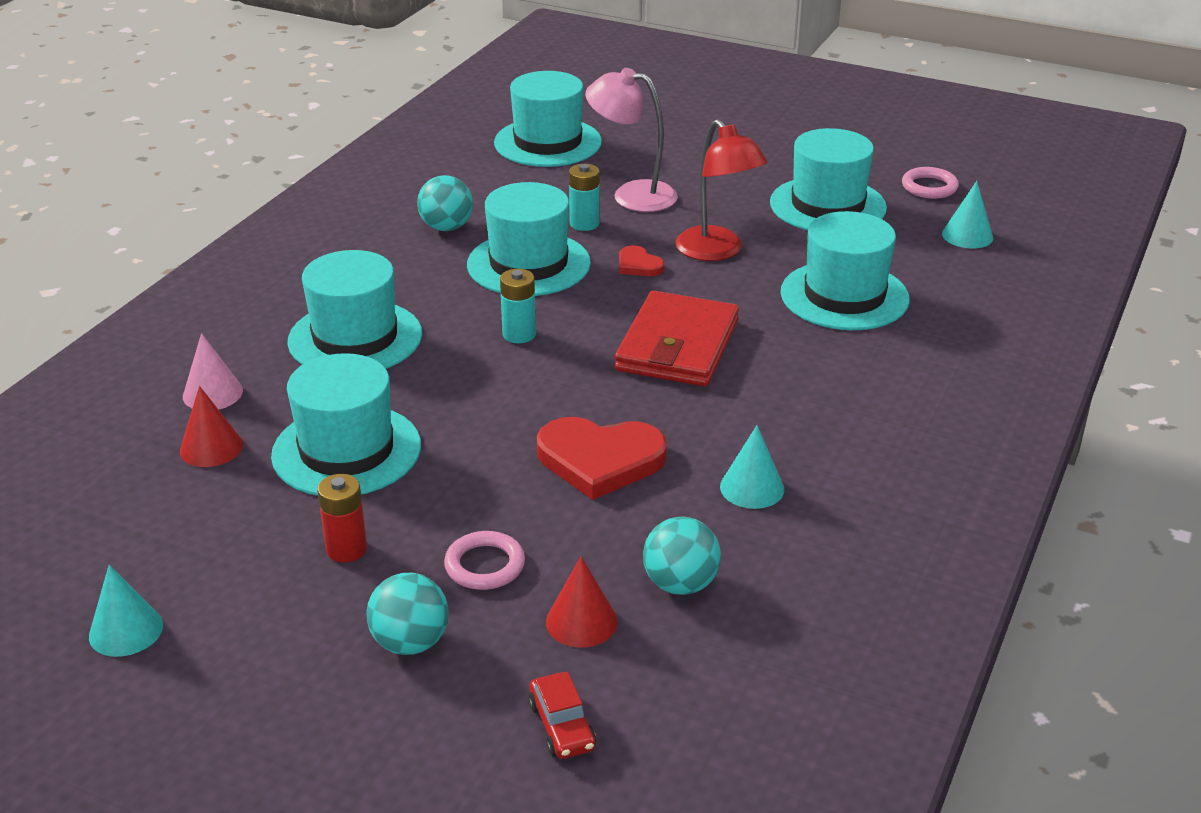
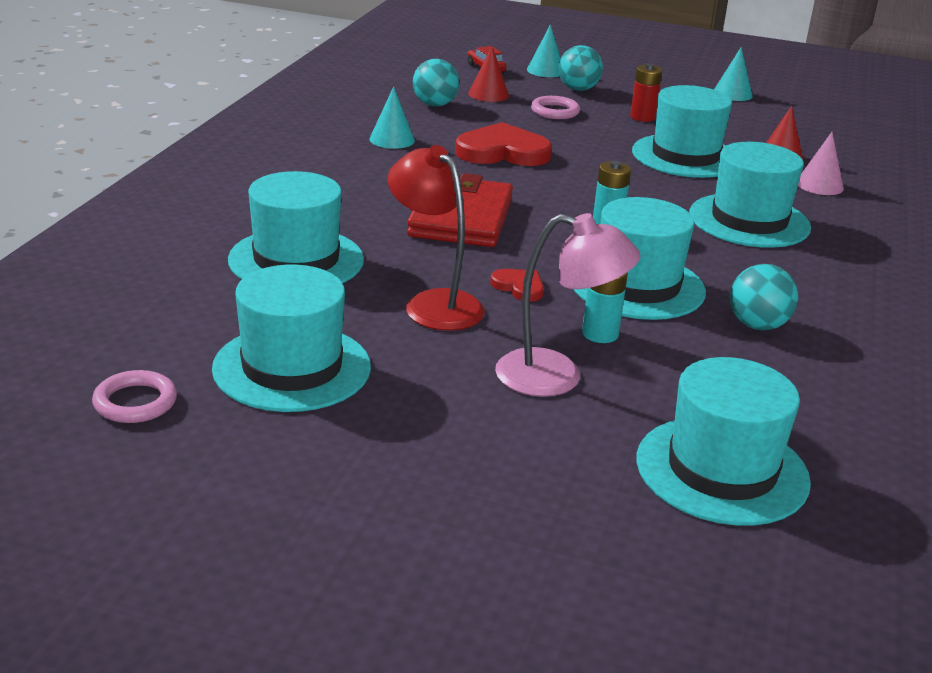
camera: 170 degrees right, 5 degrees down
(967, 235) = (122, 329): turquoise cone -> turquoise cone (546, 70)

